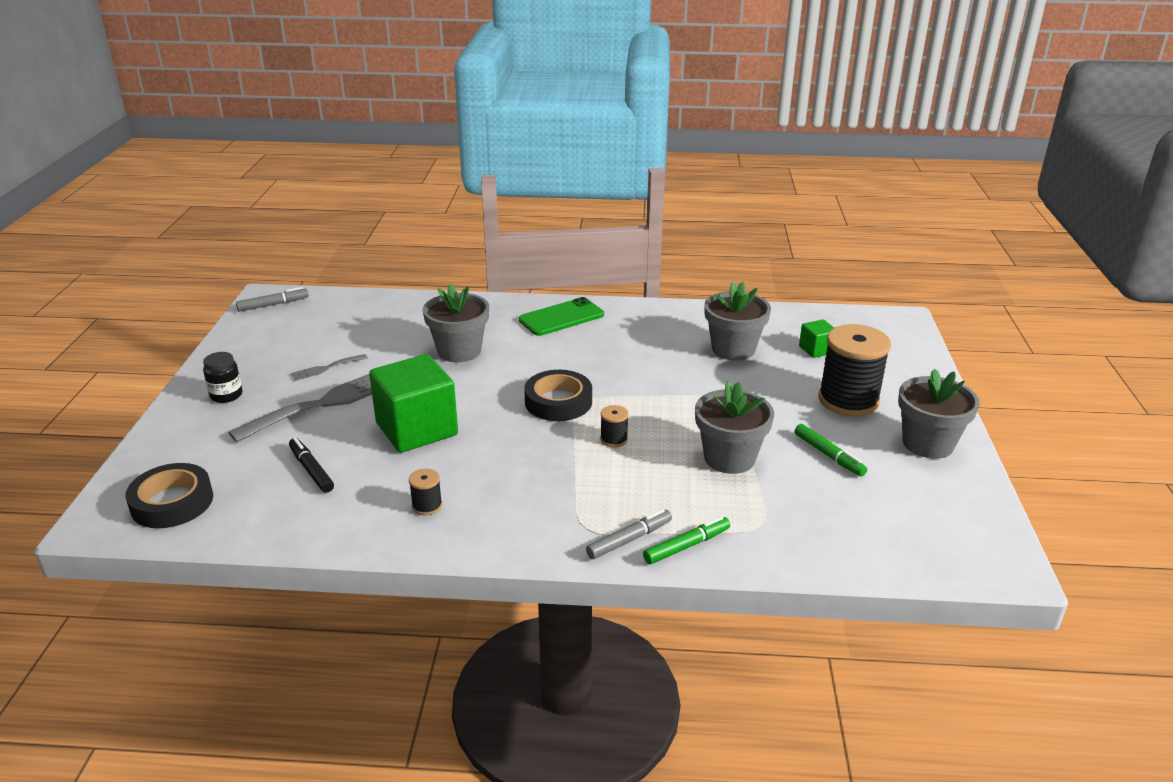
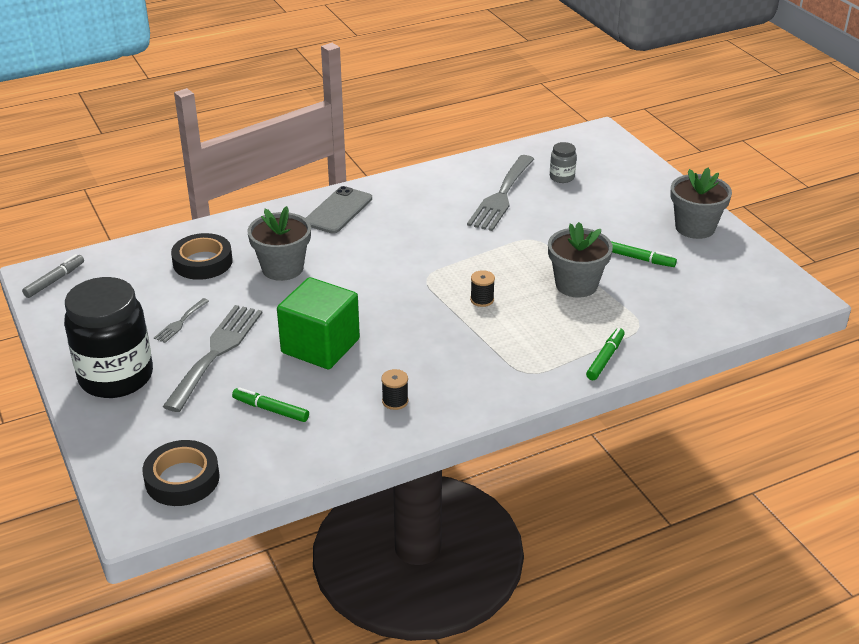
camera: 30 degrees left, 5 degrees up
(226, 395) = (116, 377): black jar -> black jar, size x2.35
(311, 470) = (271, 409): black marker -> green marker
(558, 402) = (410, 284): black tape -> black tape (202, 262)
(561, 317) = (338, 210): green phone -> grey phone
(629, 540) = (564, 369): grey marker -> none
(733, 349) = (501, 196): grey flower pot -> grey fork
(816, 350) = (562, 177): green cube -> grey jar
(848, 400) = (618, 212): black spool -> none

